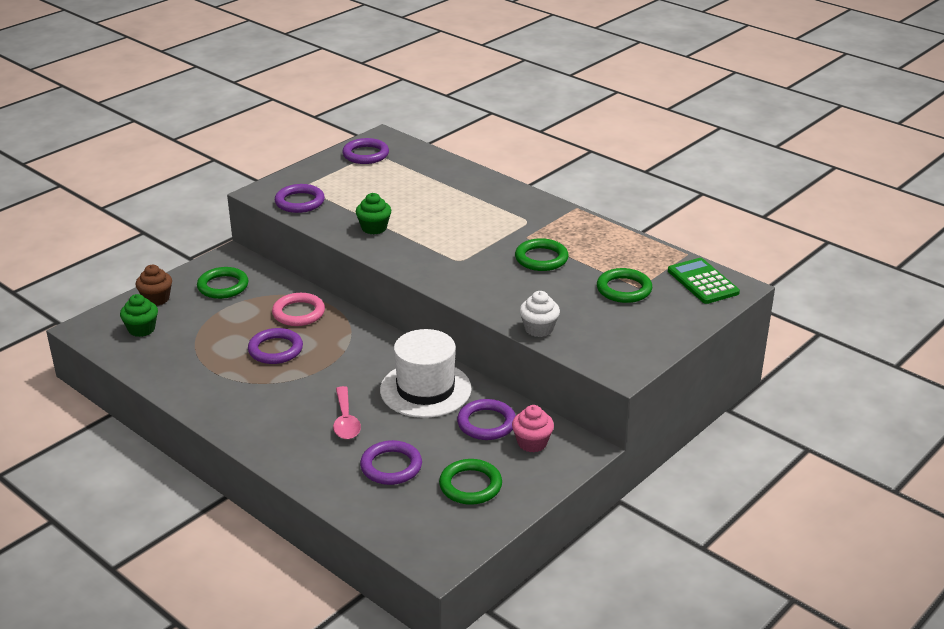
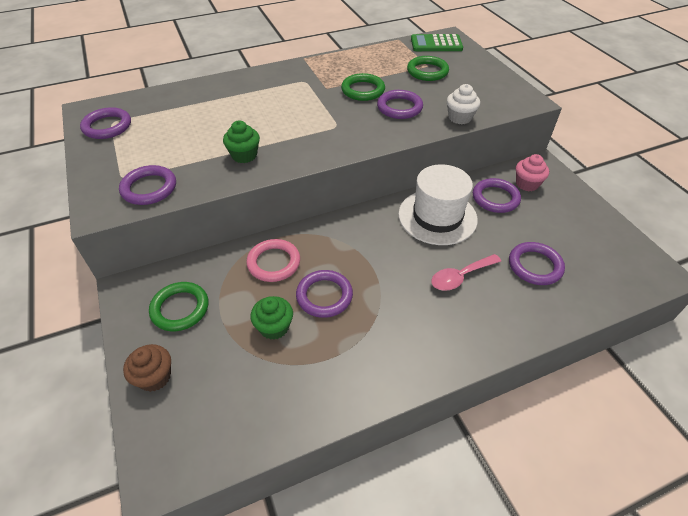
camera: 65 degrees left, 15 degrees up
(141, 329) = (207, 407): green cupcake -> green cupcake (274, 327)
(345, 420) = (460, 276): pink spoon -> pink spoon turned 135 degrees clockwise
(470, 485) = (570, 229): green ring -> none
(526, 288) = (399, 107): none -> purple ring

